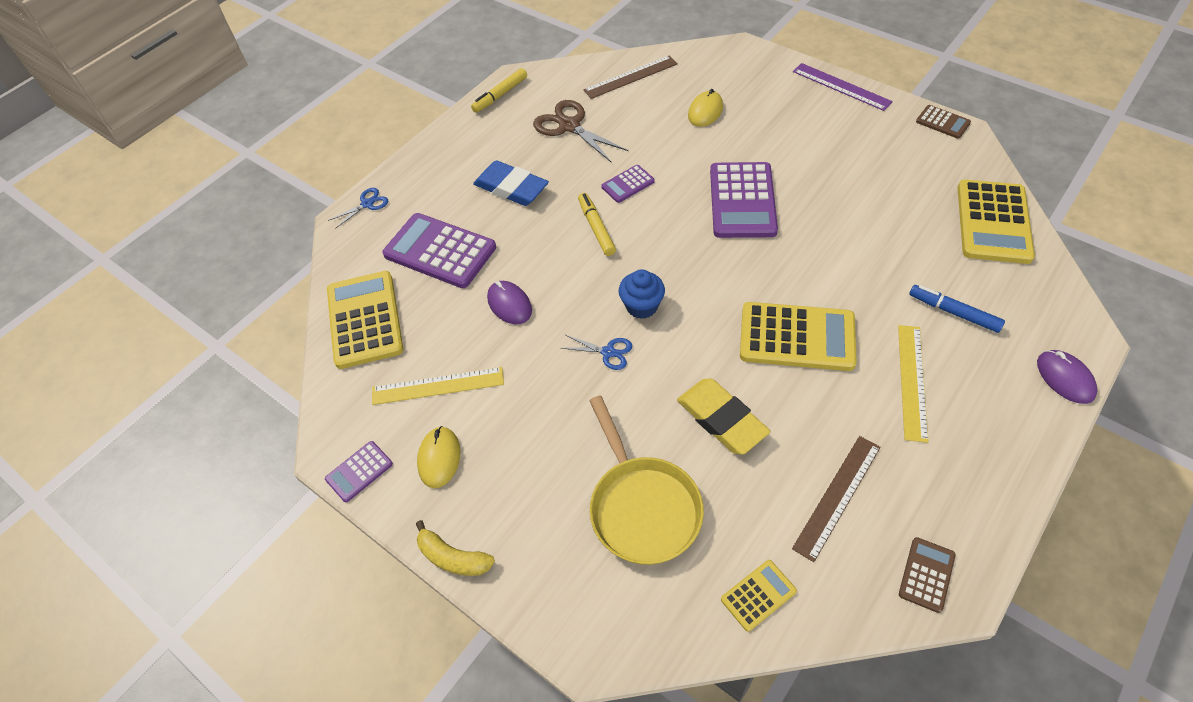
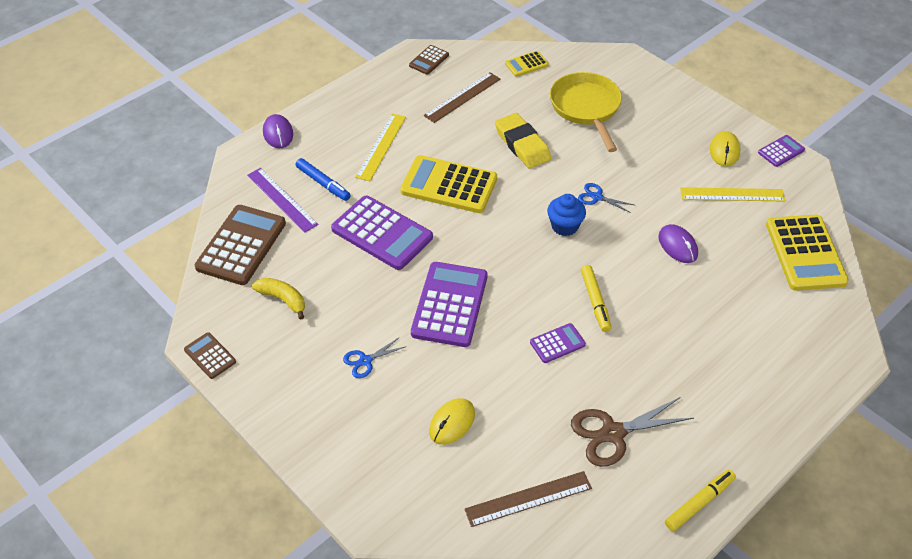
camera: 175 degrees left, 5 degrees down
(367, 204) = (835, 371): blue scissors -> blue scissors (365, 361)
(440, 251) = (747, 304): purple calculator -> purple calculator (382, 233)
(453, 557) = (708, 101): yellow banana -> yellow banana (283, 299)
(511, 188) = (680, 362): blue eraser -> none
(569, 126) = (613, 433): brown scissors -> brown scissors turned 105 degrees clockwise
(841, 86) = (285, 427): purple ruler -> purple ruler (282, 199)
(993, 222) = (241, 245): yellow calculator -> brown calculator

